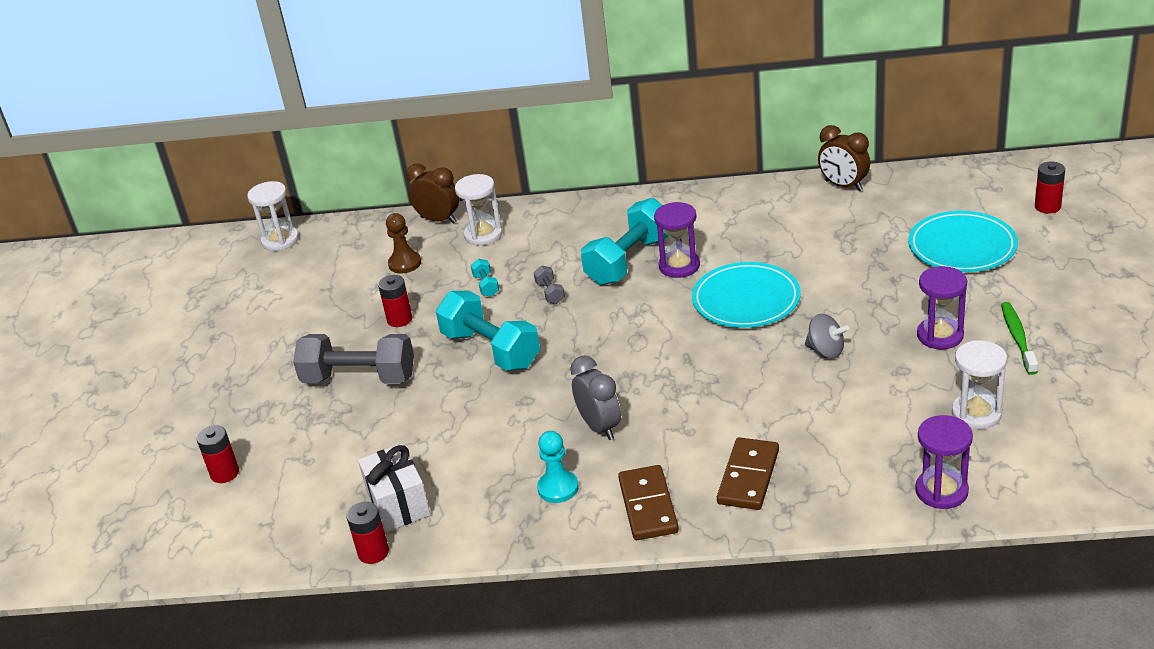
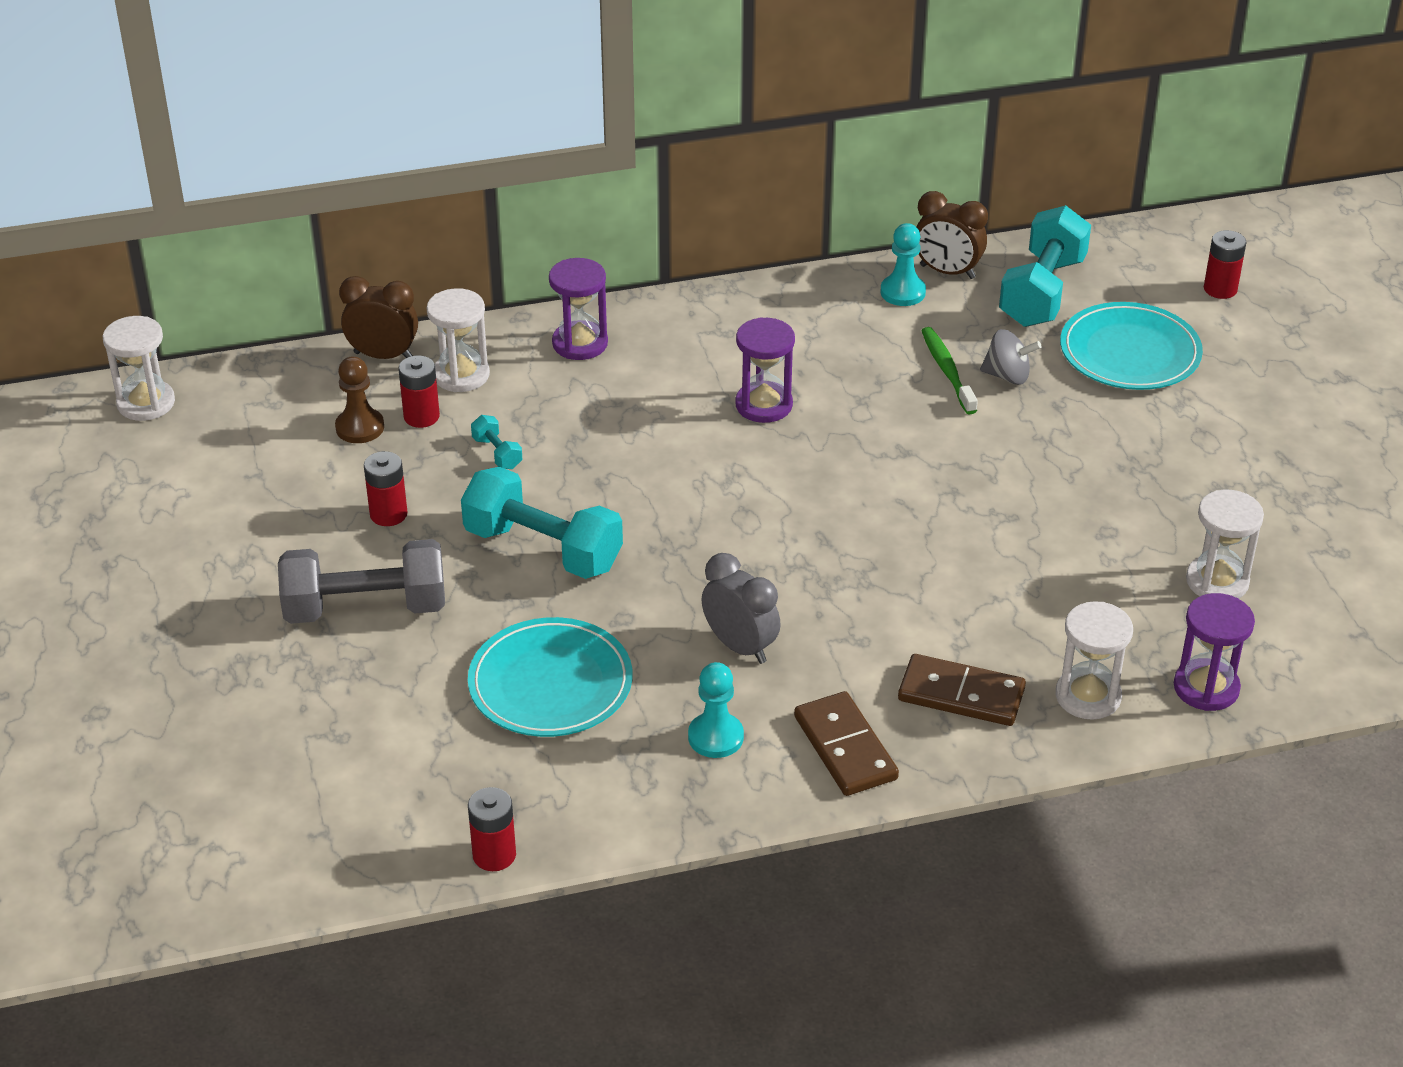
camera: 20 degrees left, 5 degrees up
(225, 473) = (223, 768): red battery -> red battery (421, 416)
(398, 504) = (501, 783): white gift -> none
(550, 293) = (595, 457): grey dumbbell -> none
(629, 261) = (690, 402): turquoise dumbbell -> turquoise dumbbell (1042, 292)
(746, 299) = (872, 448): turquoise plate -> turquoise plate (550, 683)
(748, 477) = (961, 695): brown domino -> brown domino turned 75 degrees counterclockwise
(806, 197) = (902, 292): none -> turquoise pawn
(826, 351) = (1002, 513): grey spinning top -> grey spinning top (1007, 376)
(845, 488) = (1088, 696): none -> white hourglass
(940, 335) = (1140, 480): purple hourglass -> purple hourglass (580, 343)
(1017, 338) = (1236, 475): green toothbrush -> green toothbrush (947, 371)

